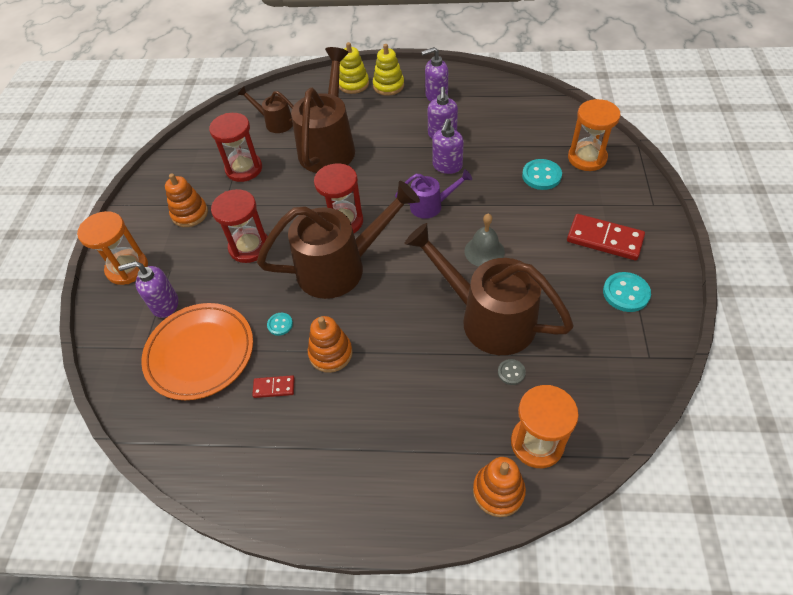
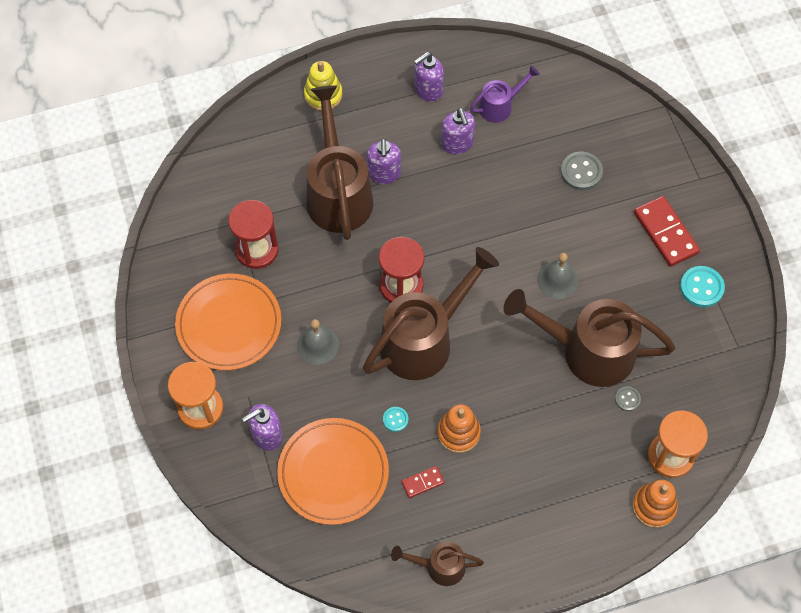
camera: 25 degrees left, 10 degrees up
(190, 214) = (229, 324): orange stacking toy -> orange plate
(249, 247) = (317, 345): red hourglass -> grey bell
(275, 122) = (258, 176): brown watering can -> brown watering can (439, 566)
(388, 86) = (366, 87): yellow stacking toy -> none
(431, 206) = (483, 241): purple watering can -> purple watering can (500, 106)
(447, 166) = (480, 186): purple soap dispenser -> purple soap dispenser (384, 174)
(541, 176) = (581, 172): turquoise button -> grey button
(587, 158) = (619, 136): orange hourglass -> none
(604, 239) = (665, 233): red domino -> red domino turned 60 degrees clockwise

